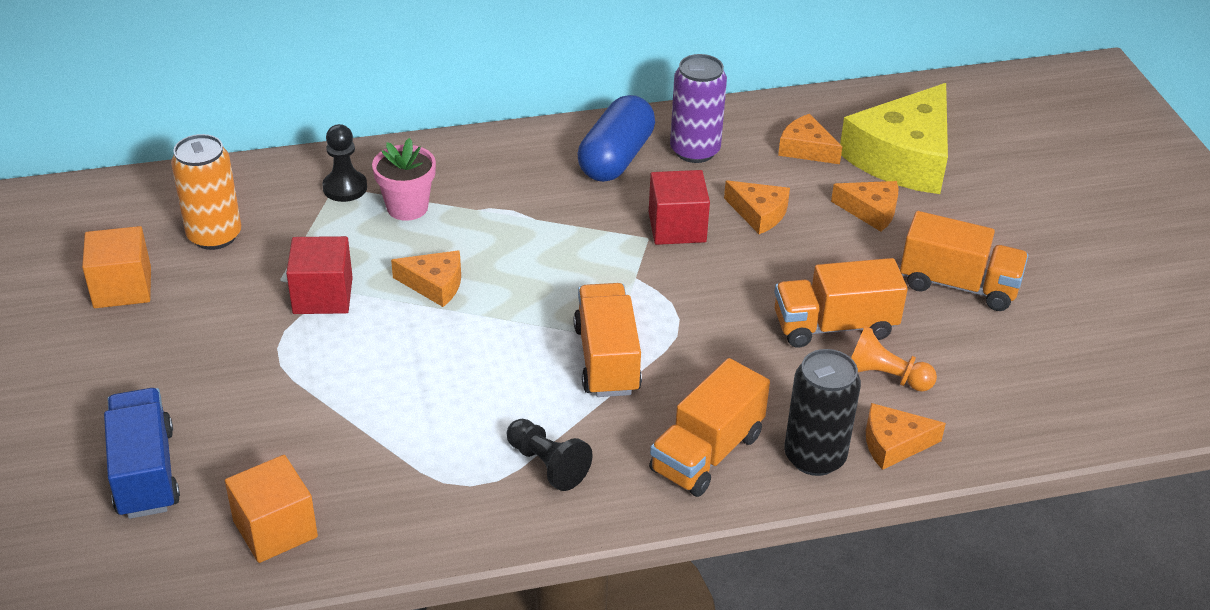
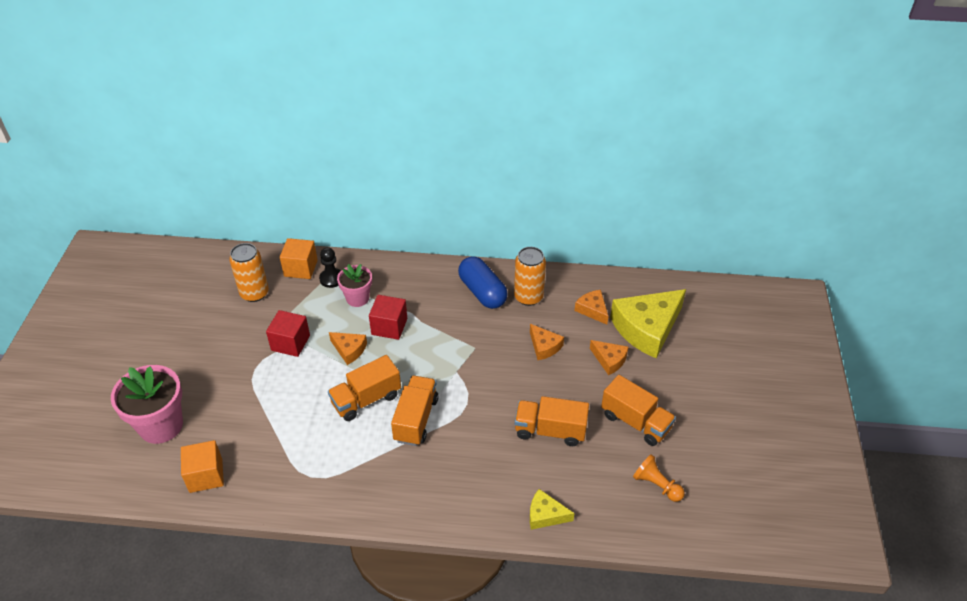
camera: 20 degrees right, 5 degrees up
(122, 288) = (197, 314): orange cube -> orange cube (301, 268)
(145, 473) = (161, 425): blue truck -> pink flower pot
(547, 465) = (354, 475): black pawn -> none
(616, 158) = (482, 292): blue capsule -> blue capsule turned 75 degrees counterclockwise
(677, 227) = (494, 345): red cube -> red cube (389, 326)
(695, 151) = (528, 297): purple can -> orange can
(707, 453) = (440, 492): orange truck -> orange truck (366, 399)
(814, 457) = (497, 511): black can -> none
(884, 376) = (562, 470): orange pawn -> orange pawn (656, 485)
(893, 444) = (545, 515): orange cheese -> yellow cheese

